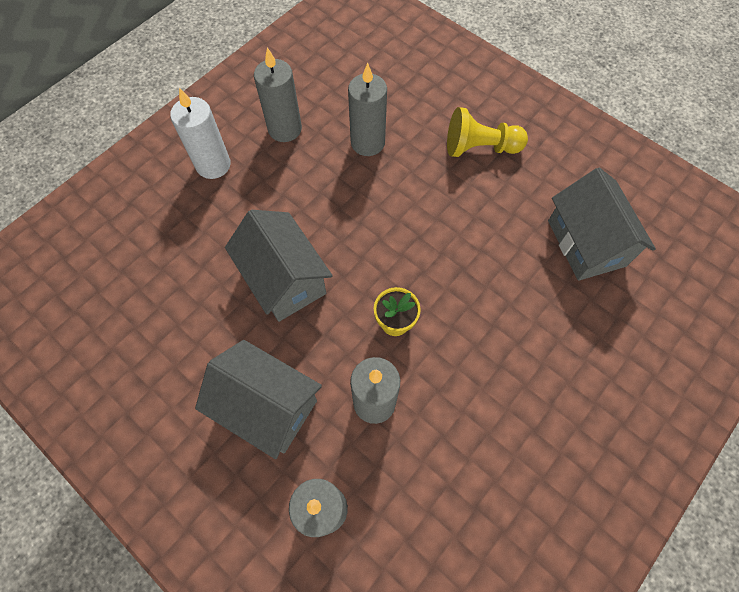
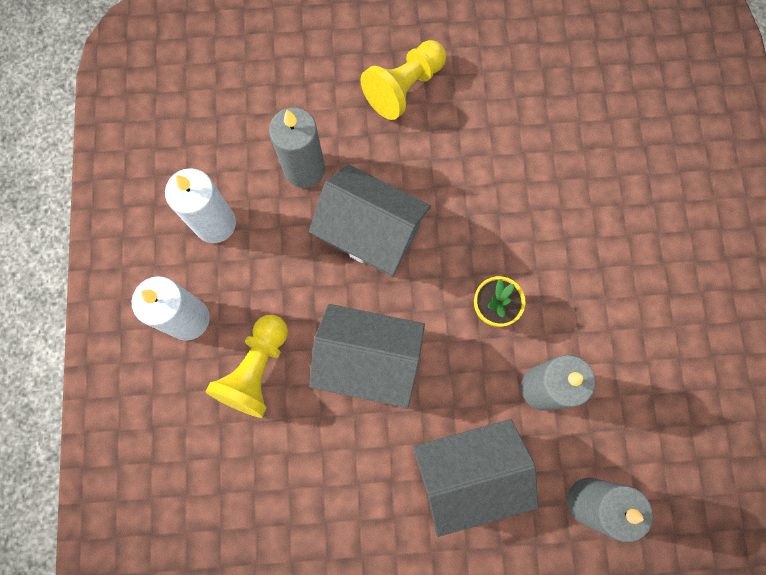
camera: 45 degrees left, 10 degrees up
(217, 225) = (257, 370): none -> yellow pawn
(285, 129) = (215, 223): grey candle -> white candle
(586, 243) = (567, 101): grey house -> grey house (371, 233)

